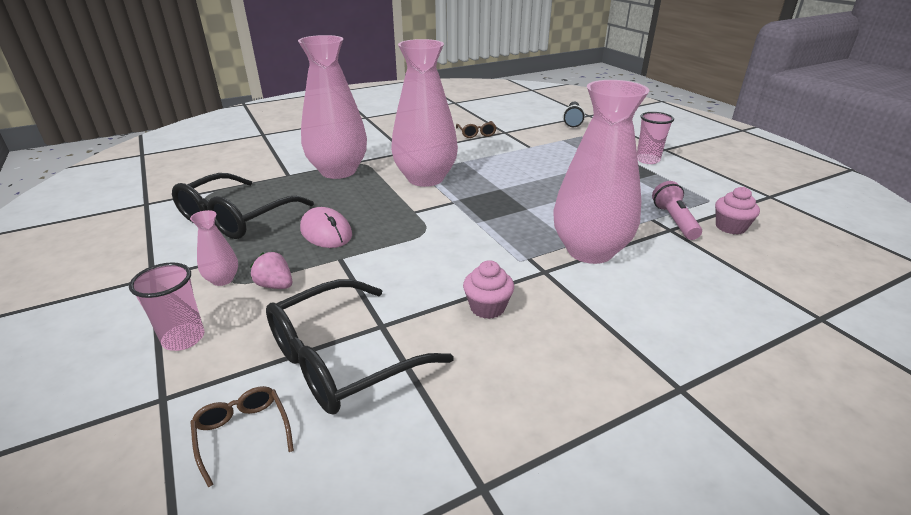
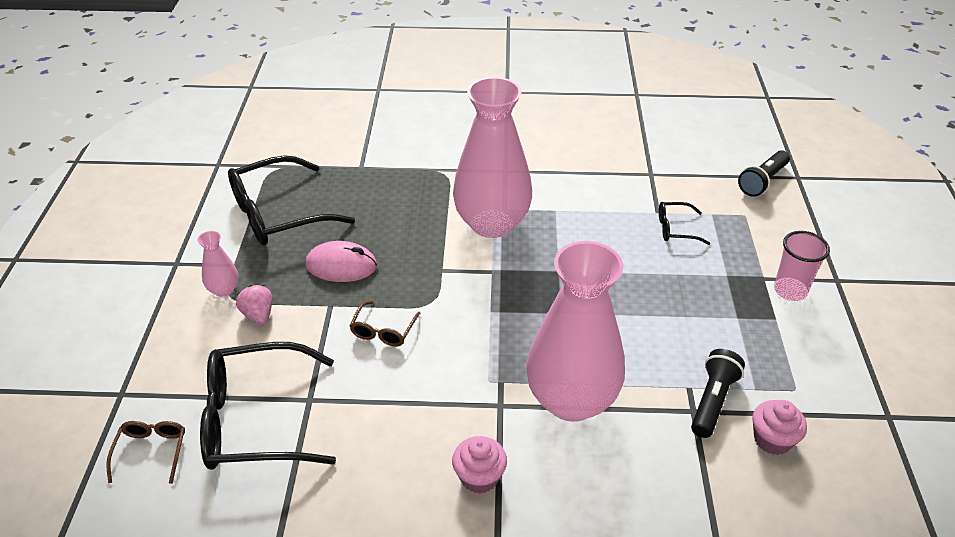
camera: 30 degrees right, 10 degrees up
(183, 338) = (162, 342): pink cup -> none
(326, 232) = (341, 265): pink mouse -> pink mouse turned 75 degrees counterclockwise
(338, 171) = (412, 178): pink vase -> none
(476, 134) = (613, 165): brown glasses -> brown glasses (383, 331)
(487, 307) = (410, 422): pink cupcake -> pink cupcake (479, 477)
(550, 151) = (675, 229): none -> black glasses
(674, 221) = (712, 401): pink flashlight -> black flashlight

